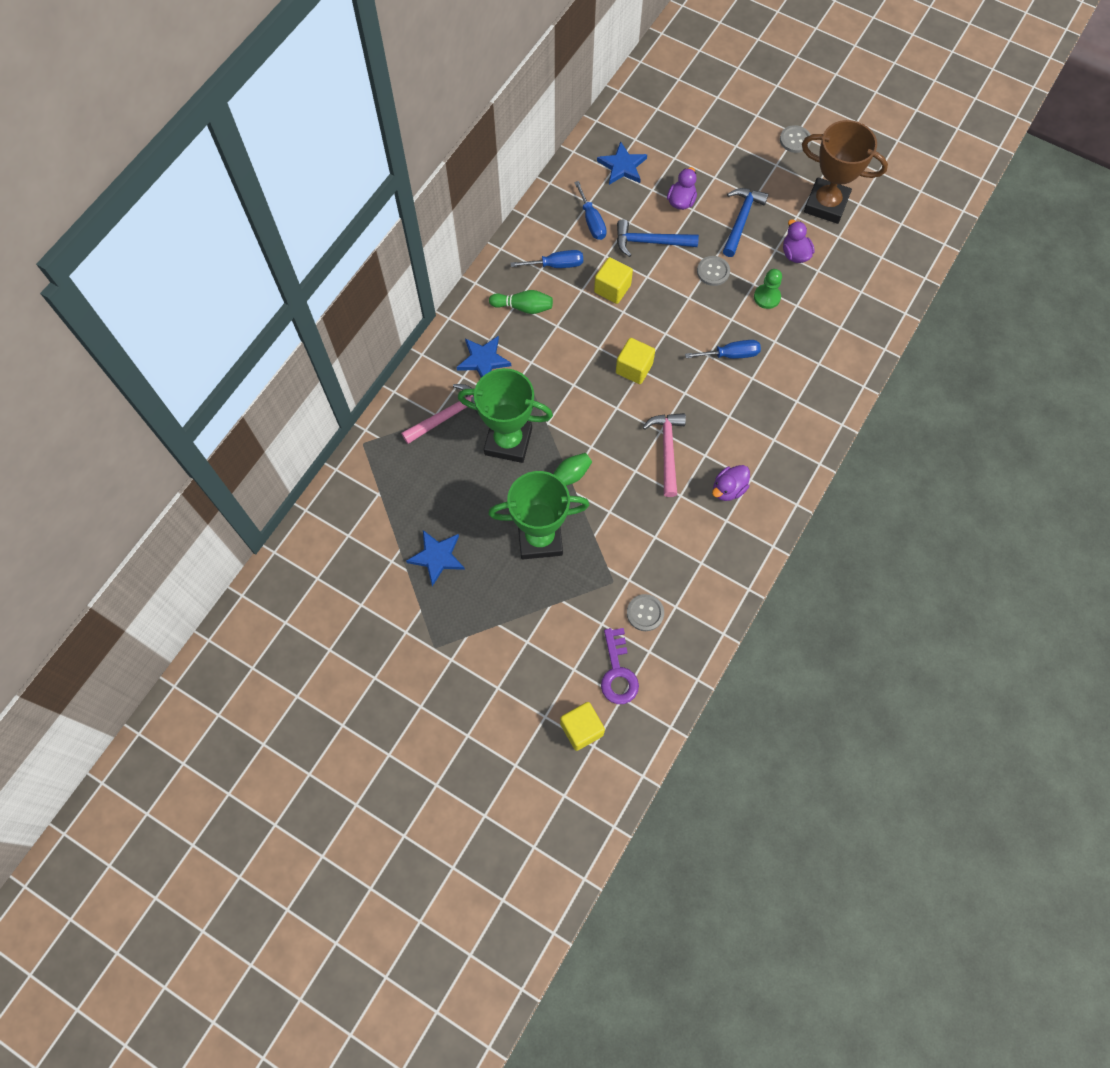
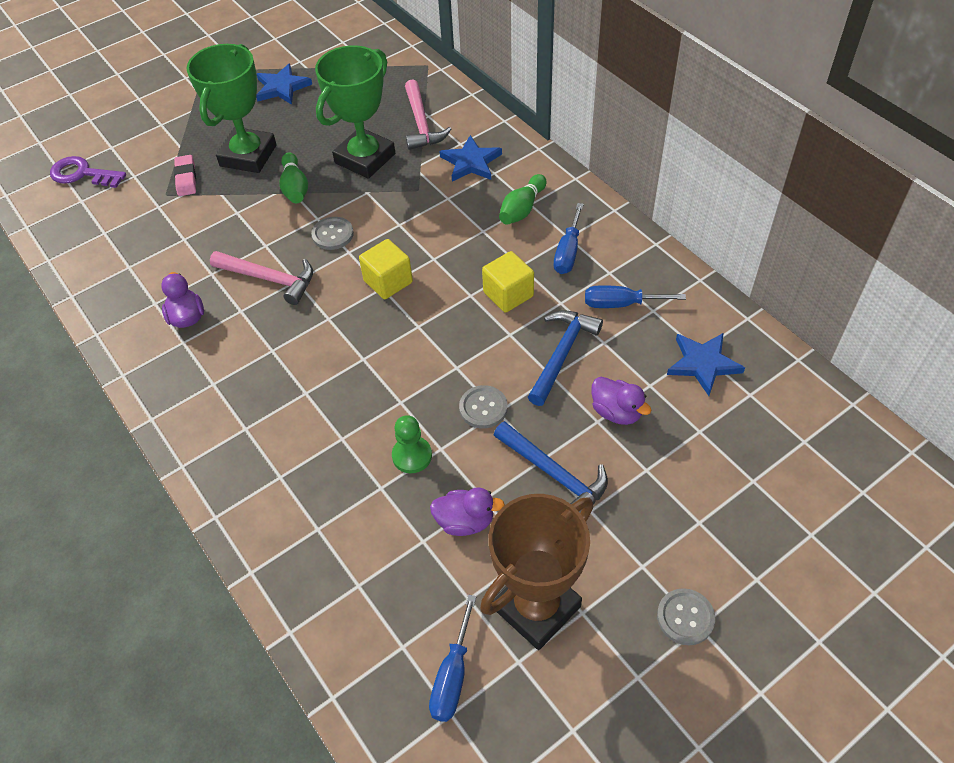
camera: 115 degrees right, 15 degrees down
(581, 729) = (58, 138): yellow cube -> none
(587, 575) = (186, 178): none -> pink eraser
(645, 613) = (117, 208): grey button -> grey button (332, 234)
(731, 355) = (350, 382): blue screwdriver -> blue screwdriver (452, 676)

